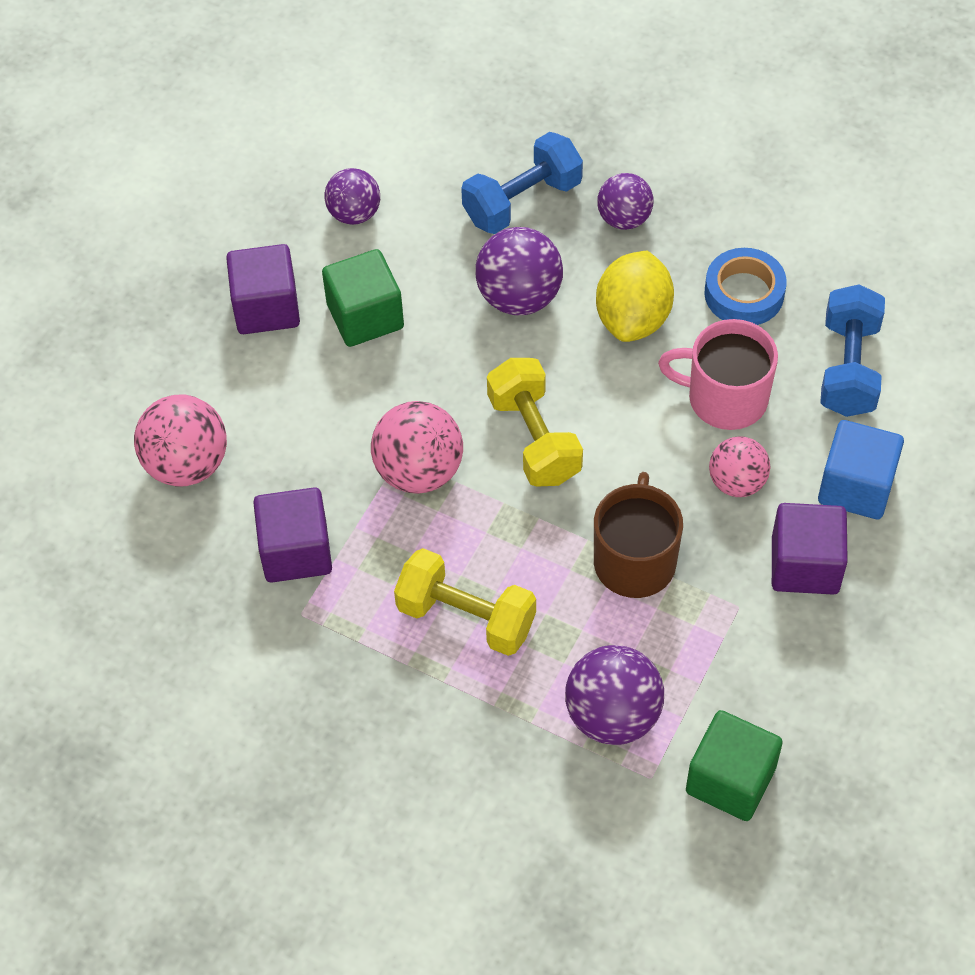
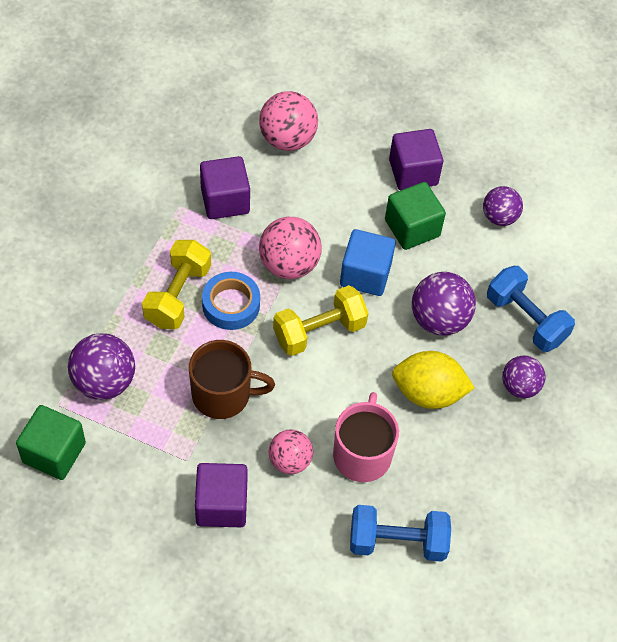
camera: 80 degrees right, 0 degrees up
(744, 293) = (459, 469): blue tape -> blue tape (231, 305)
(856, 486) = (290, 543): blue cube -> blue cube (365, 274)

